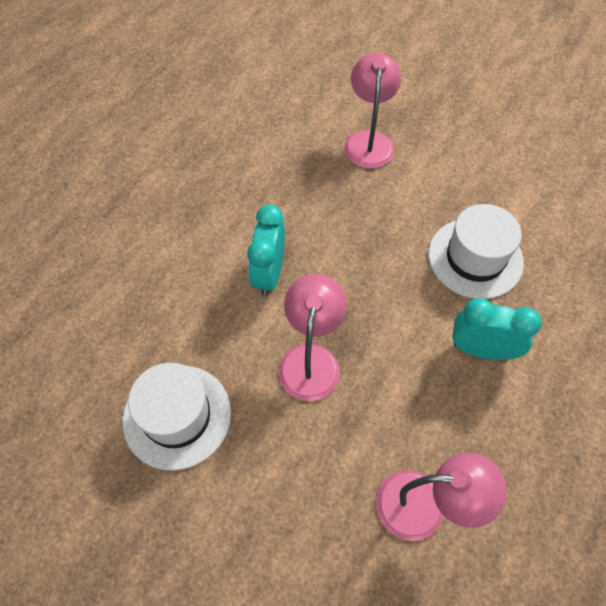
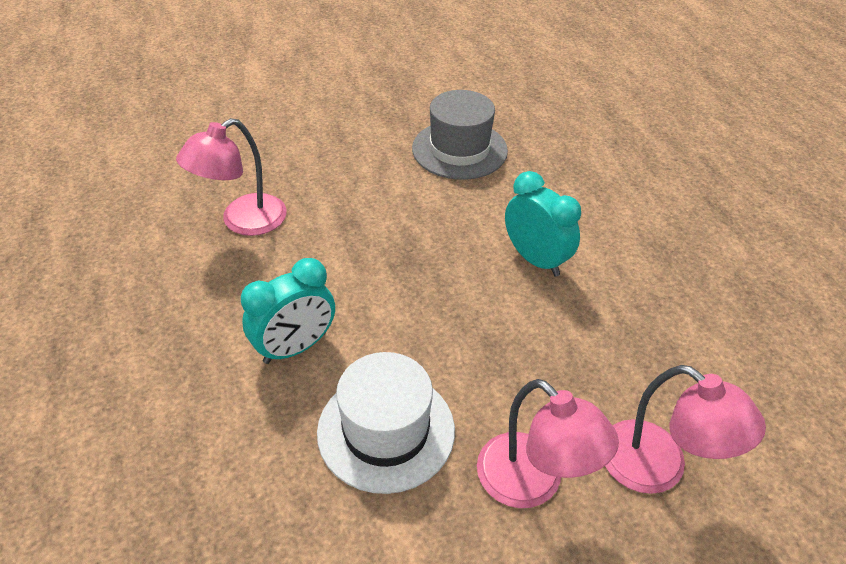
camera: 130 degrees right, 15 degrees down
(177, 416) = (459, 150): white hat -> grey hat
(311, 359) = (423, 235): pink lamp -> pink lamp (532, 483)

